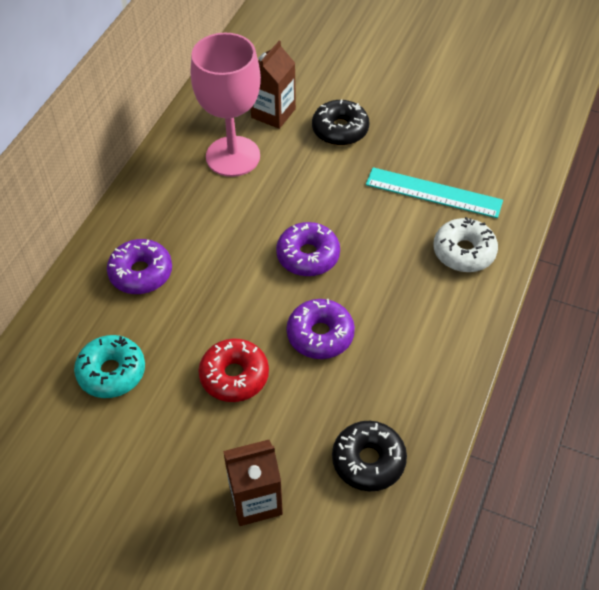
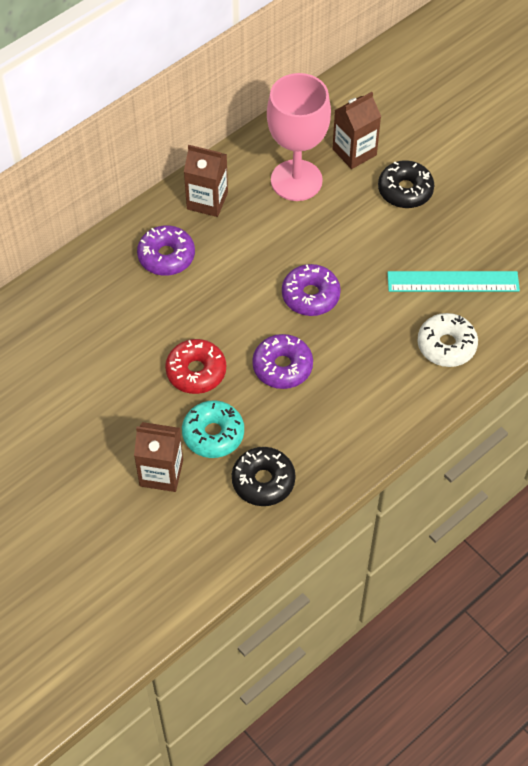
camera: 25 degrees right, 5 degrees up
(111, 372) = (104, 329): turquoise donut -> turquoise donut (213, 434)
(155, 205) = (207, 201): none -> brown carton
(433, 193) = (453, 282): turquoise ruler -> turquoise ruler turned 45 degrees counterclockwise

